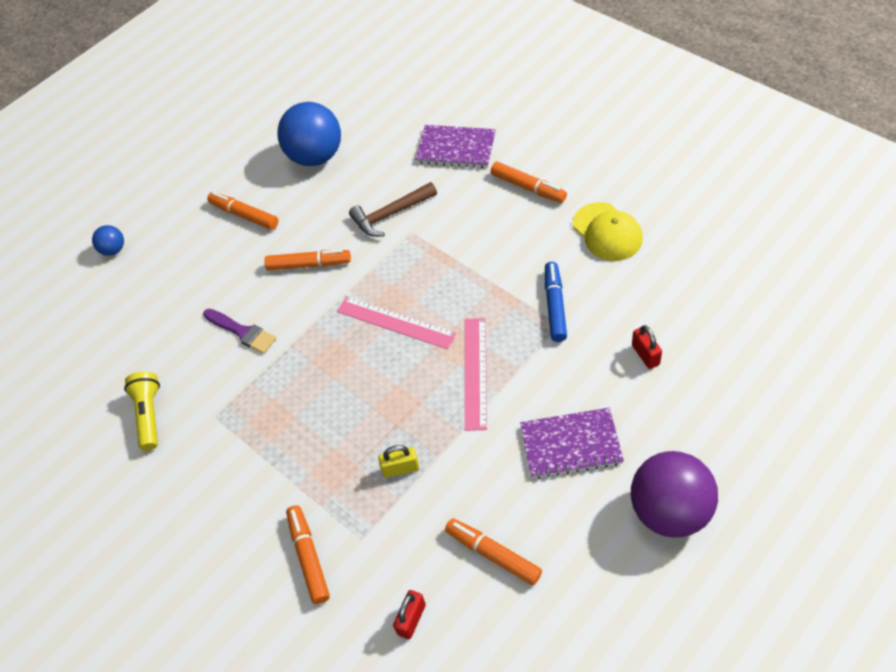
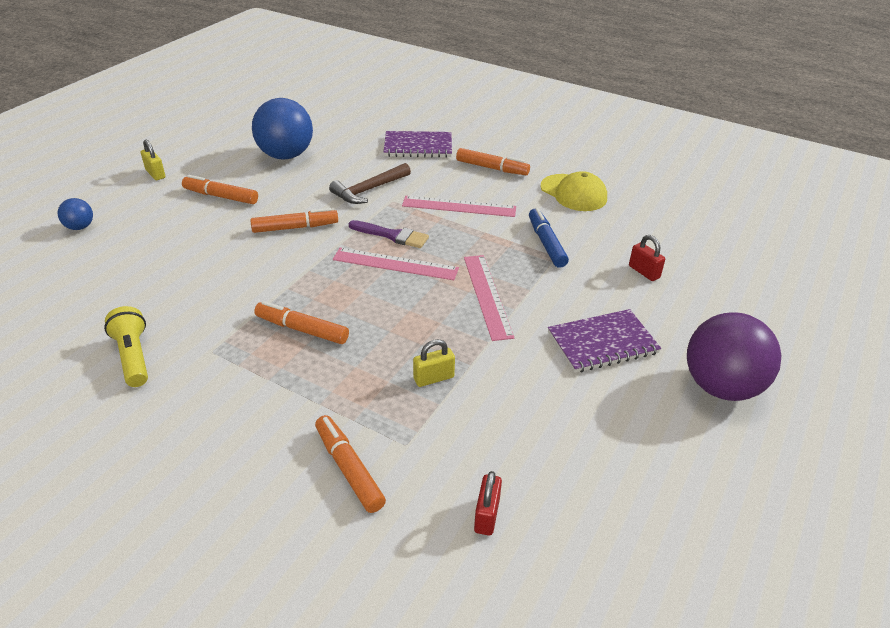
camera: 20 degrees left, 15 degrees down
(186, 178) = (155, 174): none -> yellow padlock
(242, 332) = (233, 281): purple brush -> purple brush (392, 235)
(478, 245) = (459, 206): none -> pink ruler
(493, 554) = (558, 443): orange marker -> orange marker (302, 329)

